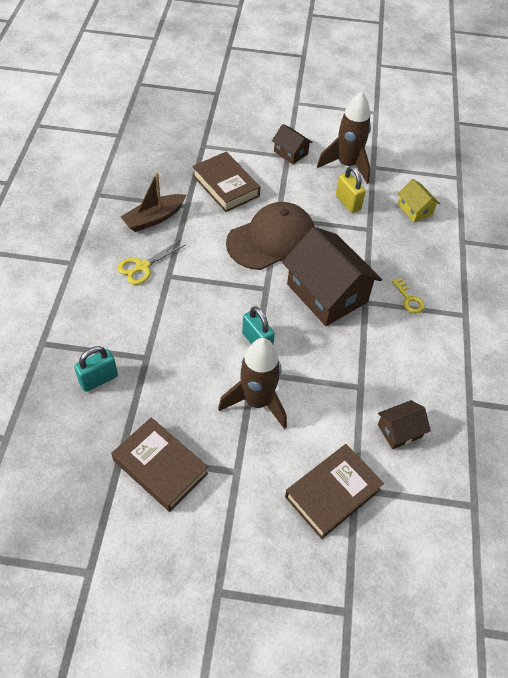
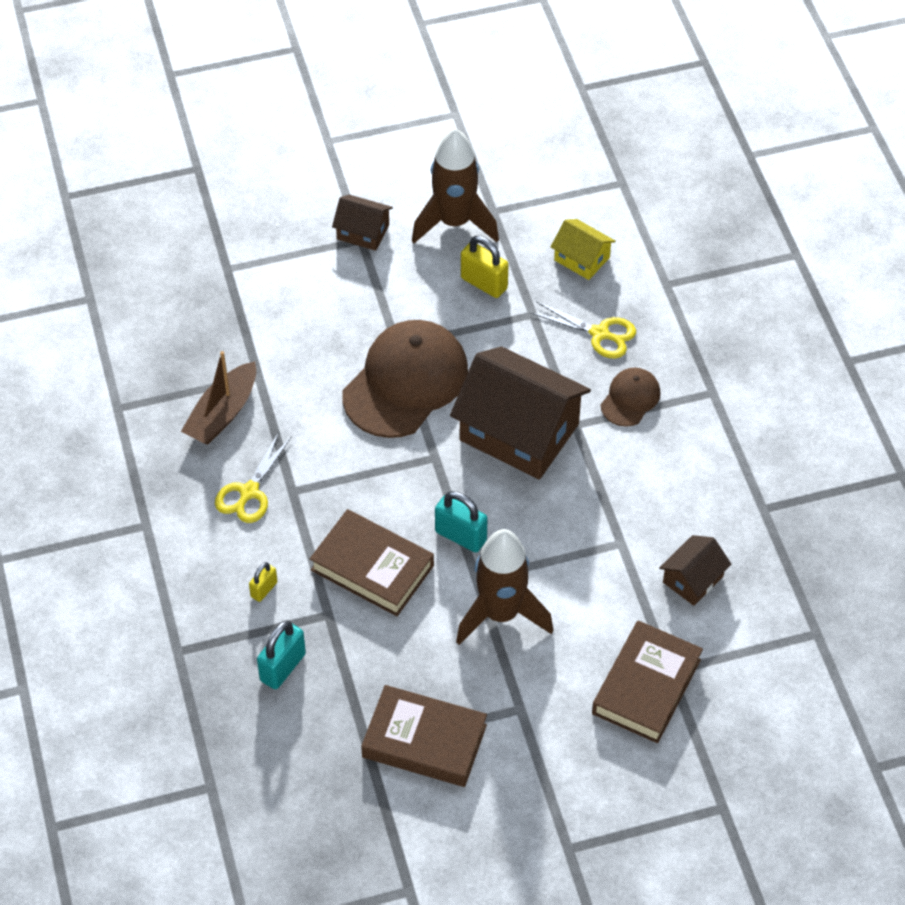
camera: 20 degrees left, 0 degrees up
(116, 327) = (264, 589): none -> yellow padlock
(225, 186) = (297, 323): brown book -> brown book (372, 568)
(406, 254) = (599, 334): none -> yellow scissors
(408, 299) = (630, 398): yellow key -> brown cap

